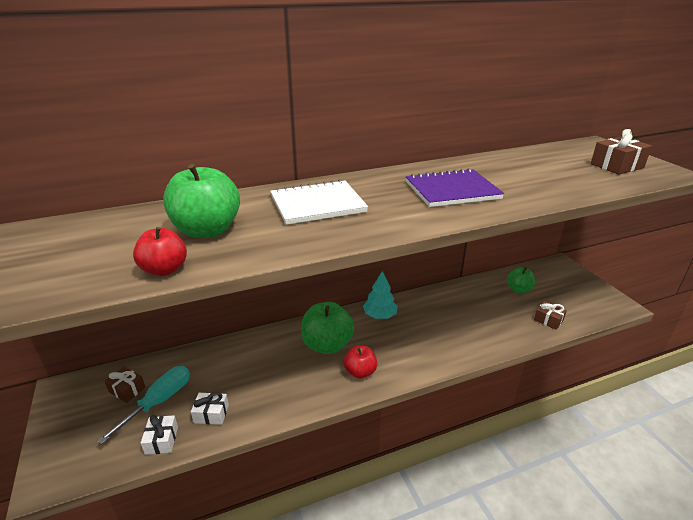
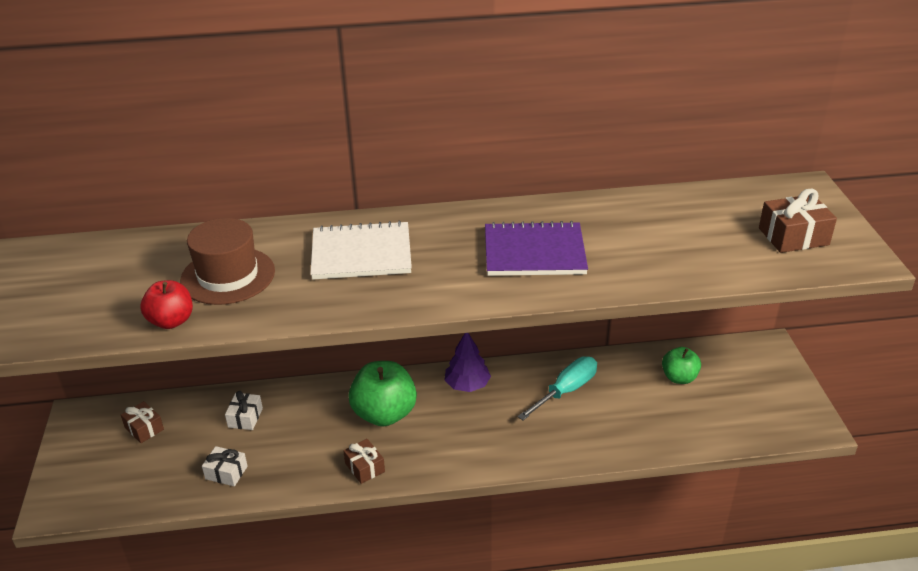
camera: 15 degrees right, 5 degrees up
(159, 402) = (174, 449): turquoise screwdriver -> turquoise screwdriver (565, 391)
(161, 440) = (168, 491): white gift -> white gift (245, 417)
(207, 230) = (228, 276): green apple -> brown hat
(360, 372) = (410, 455): red apple -> none
(380, 315) = (467, 385): turquoise tree -> purple tree
(548, 320) = (693, 429): brown gift -> brown gift (364, 467)

